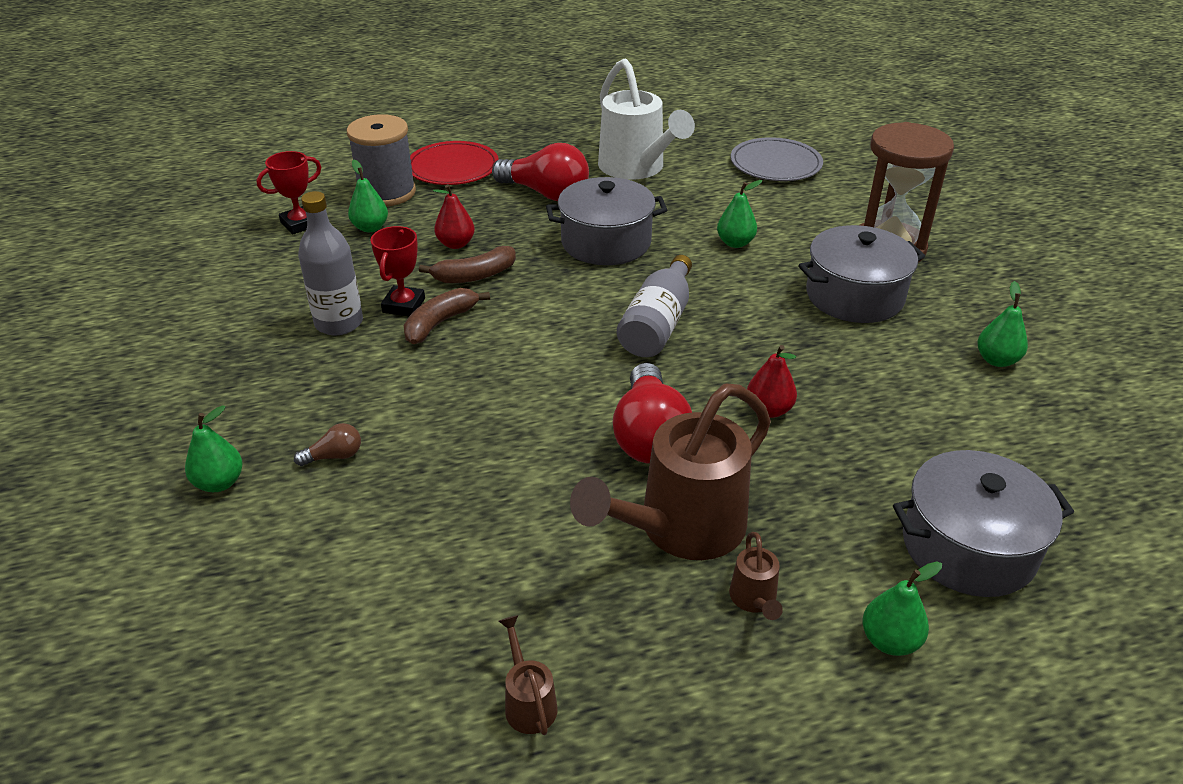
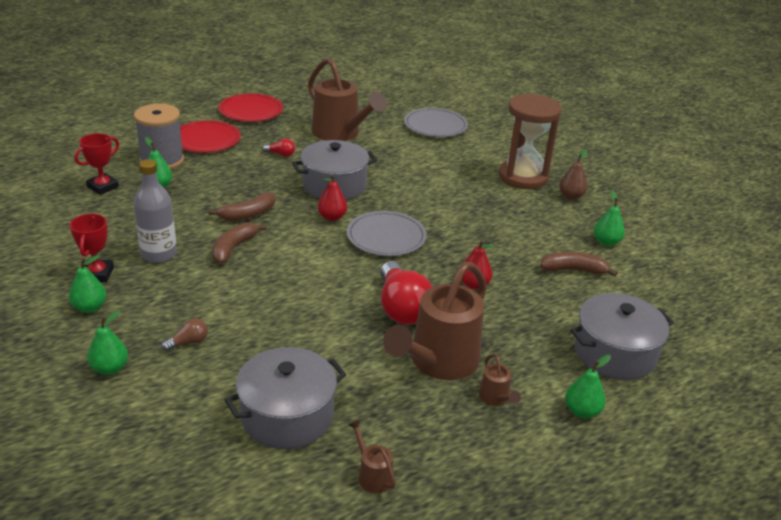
camera: 15 degrees left, 5 degrees down
(404, 305) = (203, 238): red trophy -> red trophy (97, 274)
(456, 244) = (227, 193): red pear -> red pear (332, 217)
(524, 131) = (251, 111): none -> red plate
(545, 193) = (281, 154): red light bulb -> red light bulb, size x0.45
(636, 168) = (340, 134): white watering can -> brown watering can
(658, 324) = (386, 237): grey bottle -> grey plate
(735, 243) = (423, 180): green pear -> green pear (90, 308)
(854, 296) = (509, 209): grey pot -> grey pot (287, 415)
(932, 401) = (574, 270): none -> brown banana
(956, 283) = (571, 196): none -> brown pear

